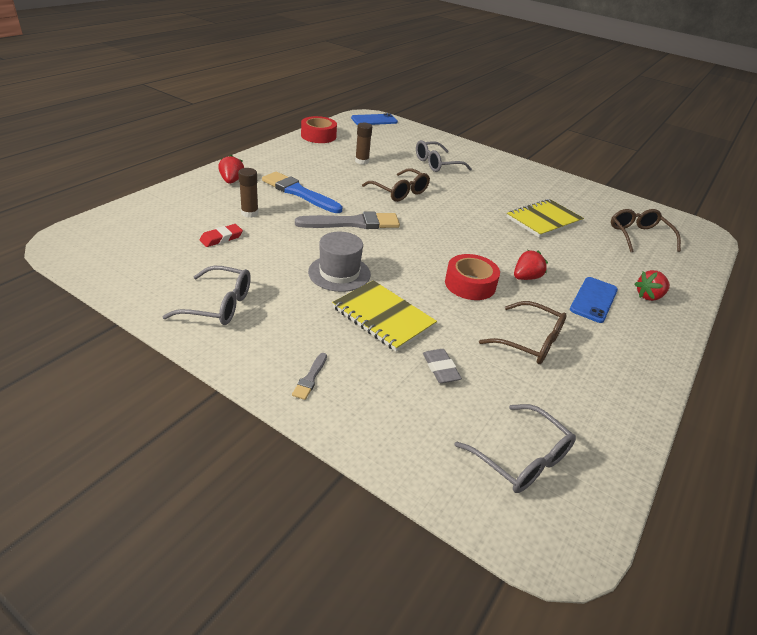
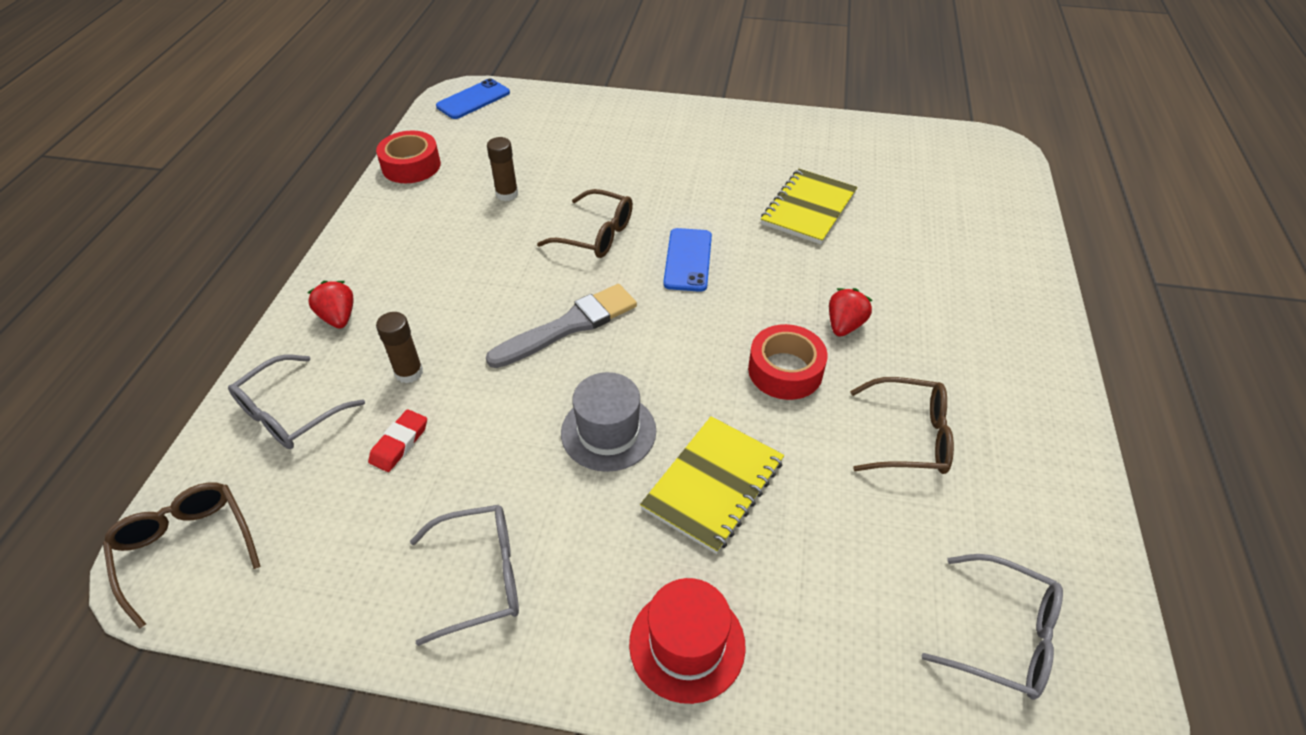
camera: 20 degrees left, 10 degrees up
(299, 193) = (456, 298): blue brush -> none
(310, 378) = (687, 644): grey brush -> red hat
(383, 317) = (713, 485): yellow notebook -> yellow notebook turned 75 degrees counterclockwise
(437, 164) = (613, 156): grey glasses -> grey glasses (290, 413)
(440, 369) = (834, 539): grey eraser -> none
(593, 300) = (940, 327): blue phone -> blue phone (688, 260)
(639, 236) = (932, 188): brown glasses -> brown glasses (187, 549)
(649, 296) = (996, 290): red strawberry -> none

